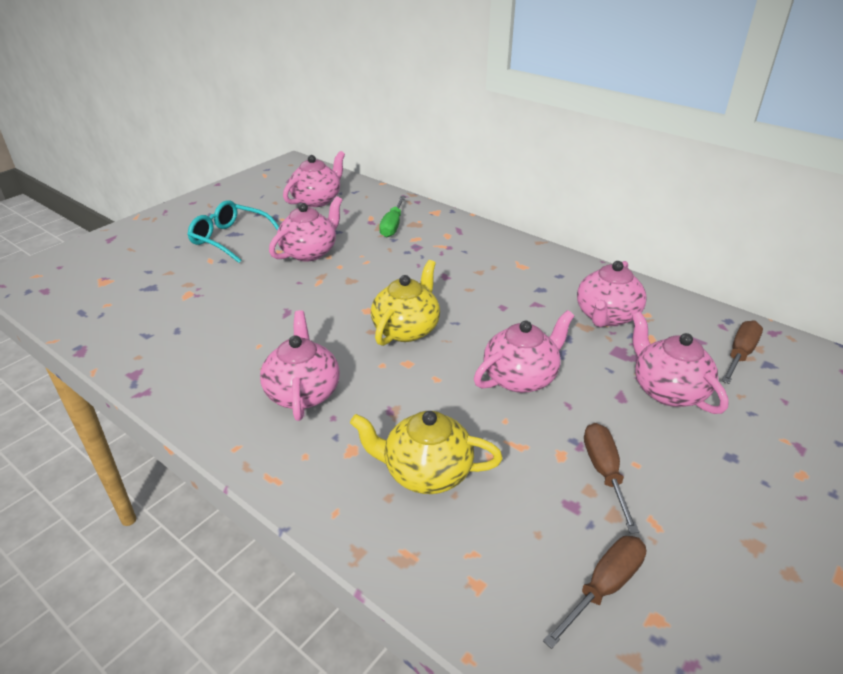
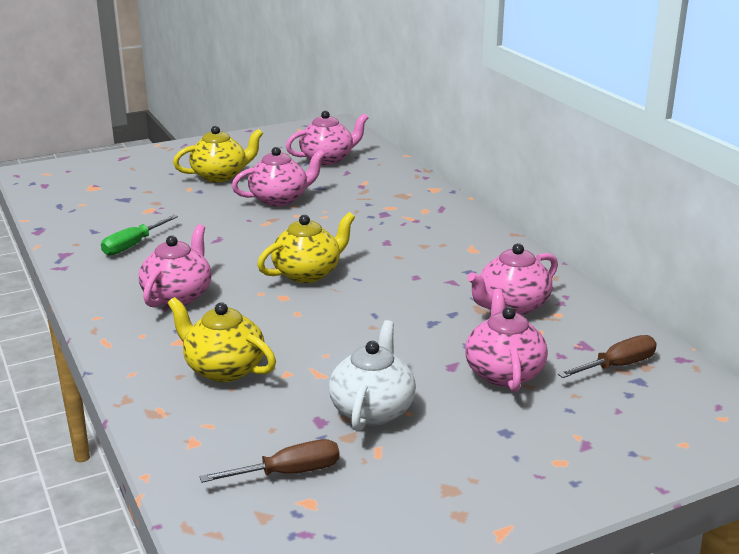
camera: 25 degrees right, 10 degrees down
(230, 239) = (220, 176): turquoise glasses -> yellow teapot
(392, 226) = (378, 193): green screwdriver -> green screwdriver (133, 245)
(521, 377) = (373, 330): pink teapot -> none
(604, 473) = (372, 410): brown screwdriver -> white teapot

